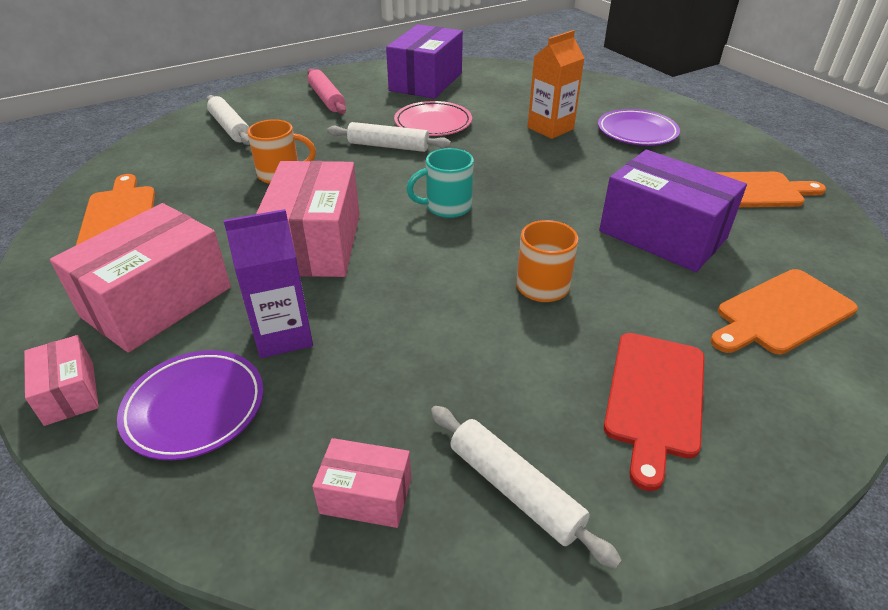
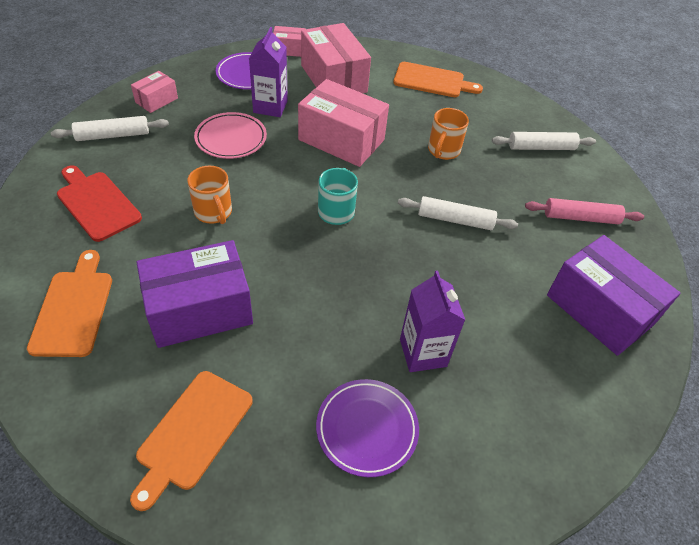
camera: 115 degrees right, 10 degrees up
(388, 146) = (455, 220): white rolling pin -> white rolling pin turned 60 degrees clockwise
(433, 123) = (485, 267): pink plate -> pink plate (231, 139)
(550, 128) = (423, 353): orange carton -> purple carton

